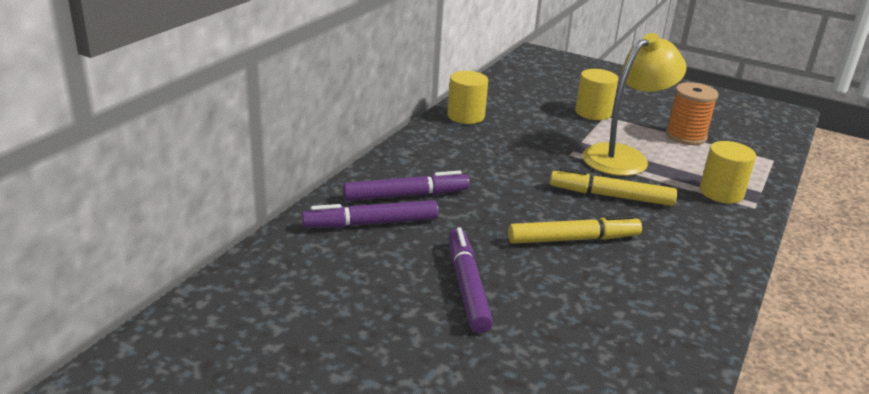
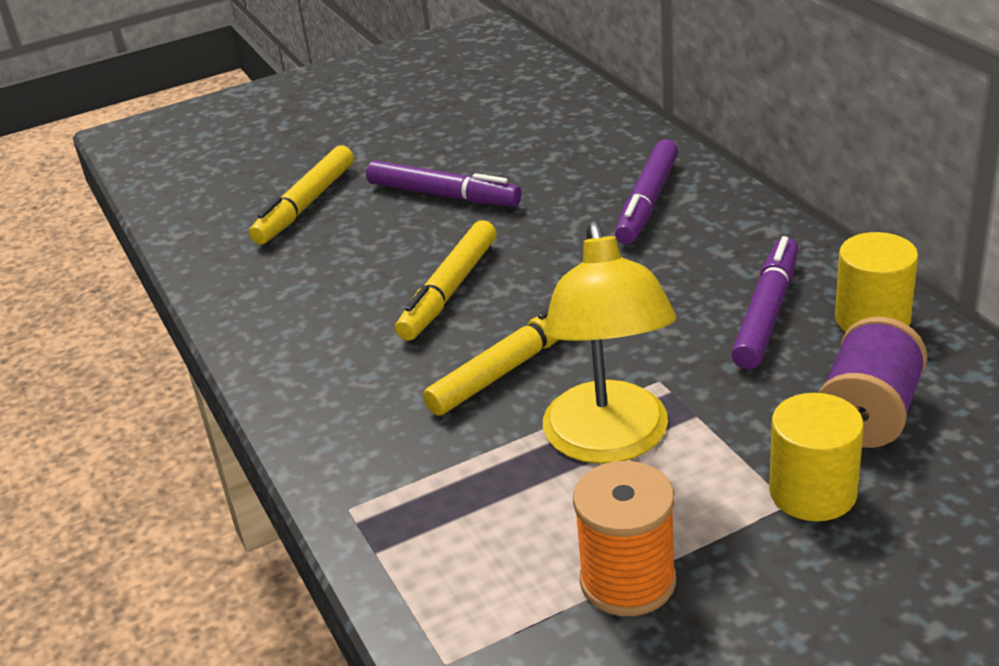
camera: 130 degrees right, 5 degrees up
(371, 223) = (604, 168): purple marker -> purple marker (766, 313)
(534, 109) = (869, 414): none -> purple spool
(547, 362) = (306, 205): none -> yellow marker
(721, 192) = (417, 495): yellow cylinder -> none

